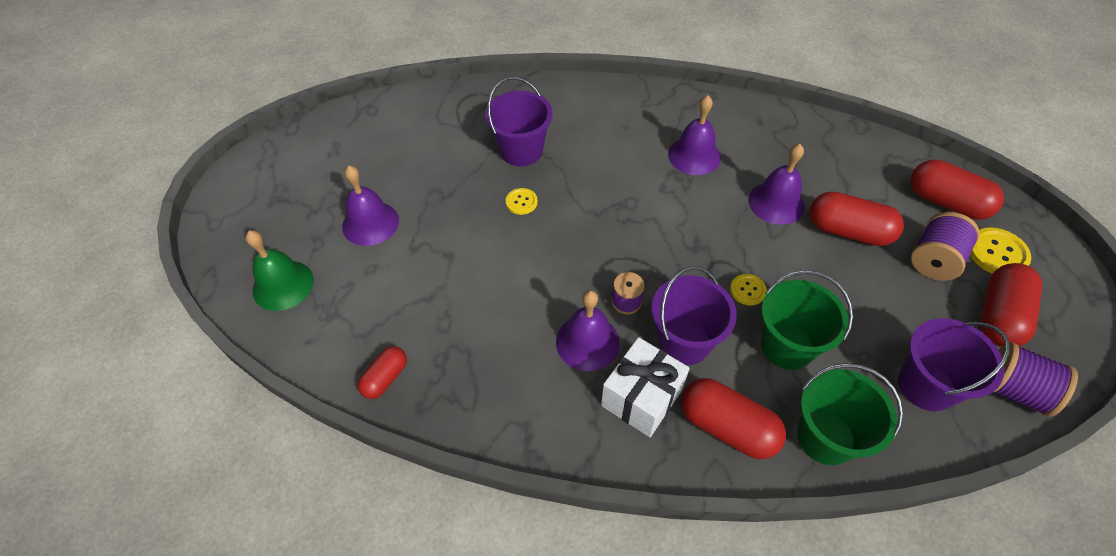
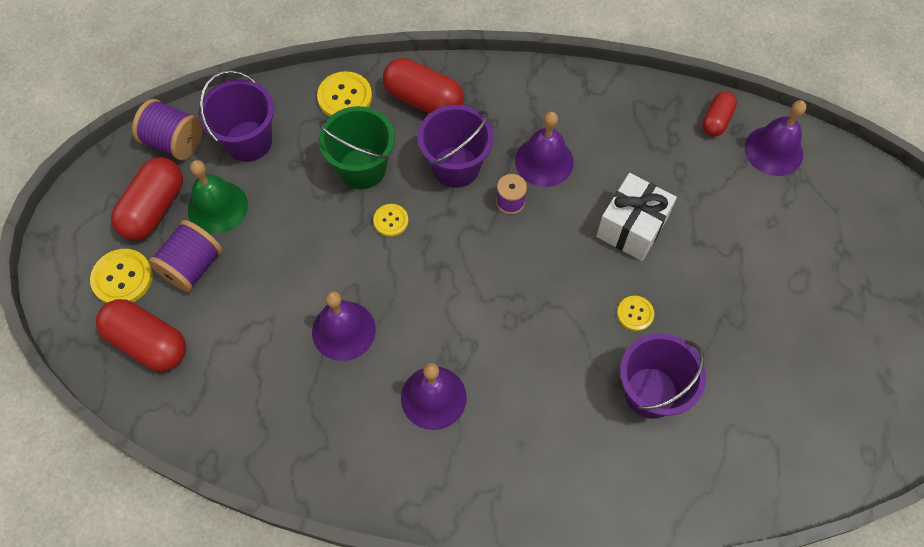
camera: 175 degrees right, 10 degrees up
(283, 285) = (851, 199): green bell -> green bell (217, 207)
(370, 223) = (795, 275): purple bell -> purple bell (773, 150)
(641, 397) = (493, 118): white gift -> white gift (631, 227)
(825, 437) = (345, 97): green bucket -> yellow button
(848, 231) = (272, 296): red capsule -> none

